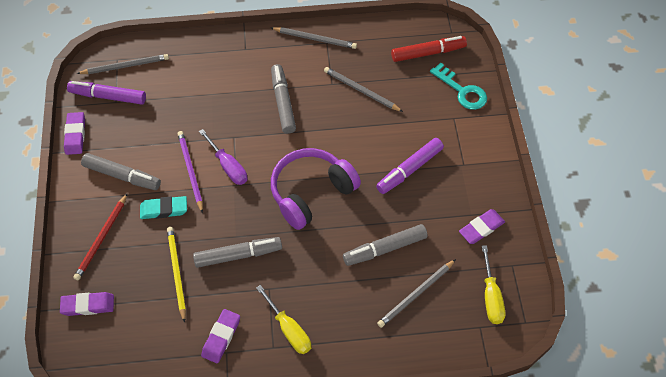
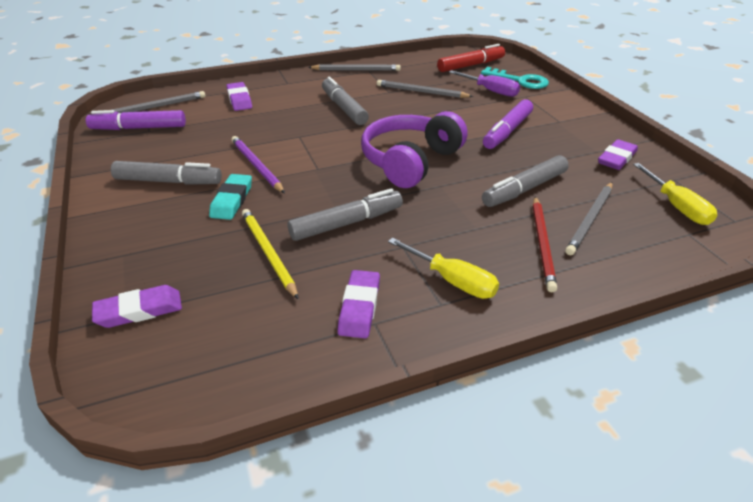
camera: 15 degrees left, 20 degrees down
(75, 135) = (100, 159): purple eraser -> purple eraser (239, 100)
(101, 238) = (150, 238): red pencil -> red pencil (542, 244)
(164, 209) = (232, 200): turquoise eraser -> turquoise eraser turned 60 degrees counterclockwise
(228, 166) = (302, 156): purple screwdriver -> purple screwdriver (490, 91)

